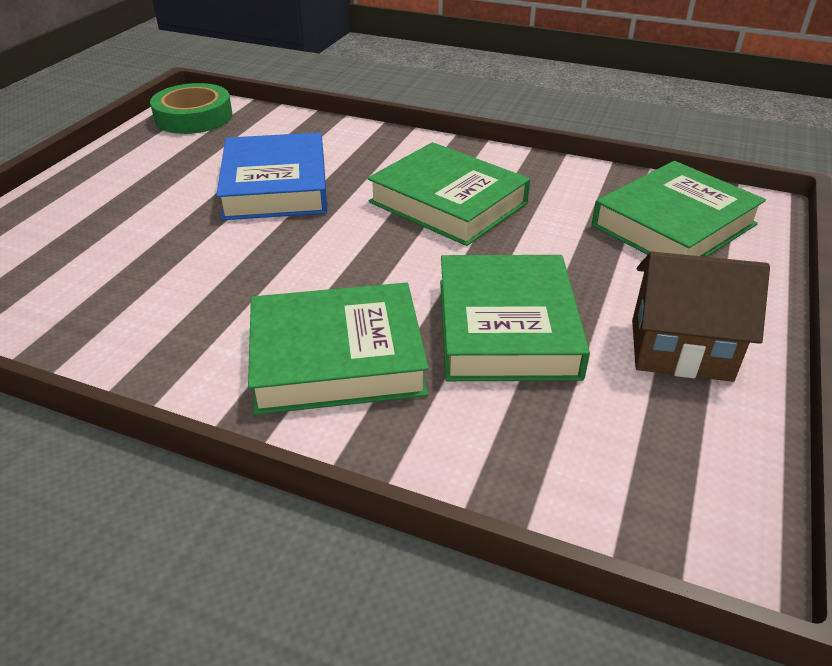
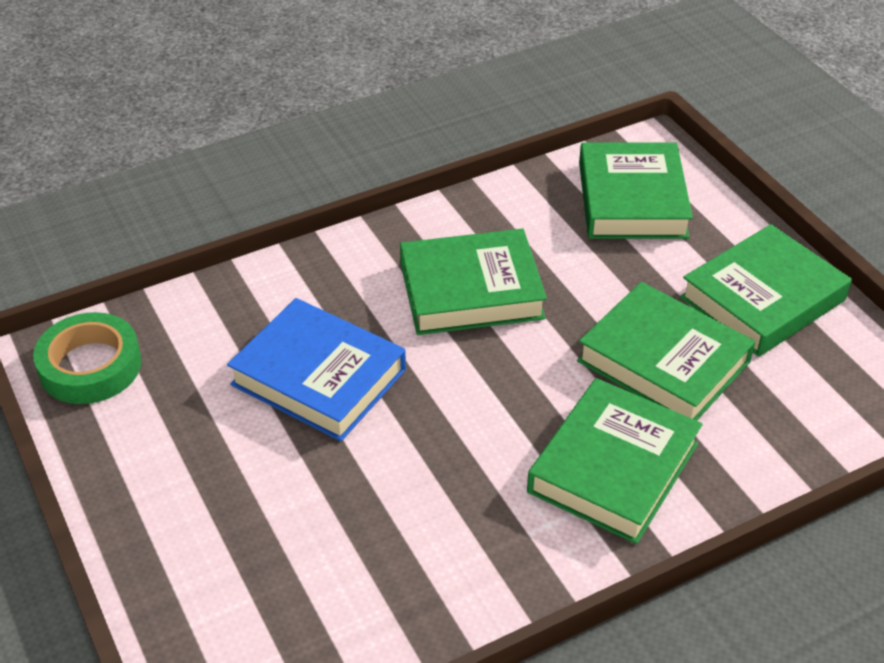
camera: 50 degrees left, 5 degrees up
(680, 350) = (762, 298): brown house -> green book

